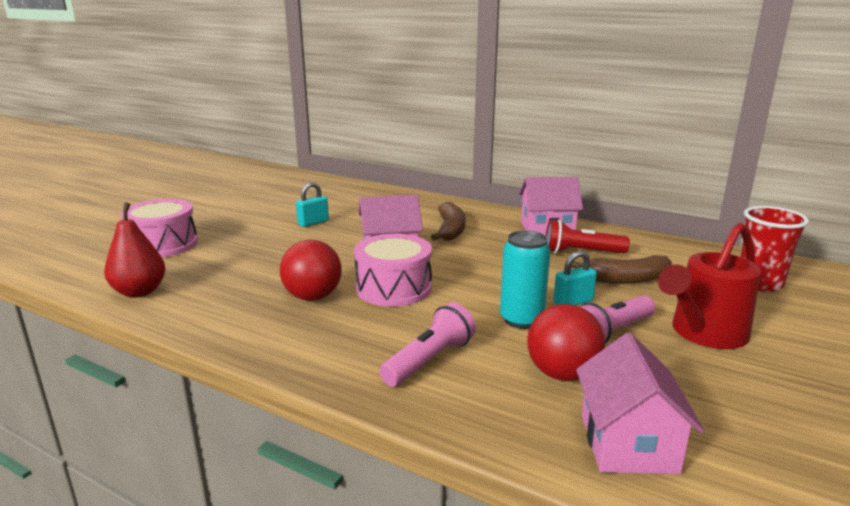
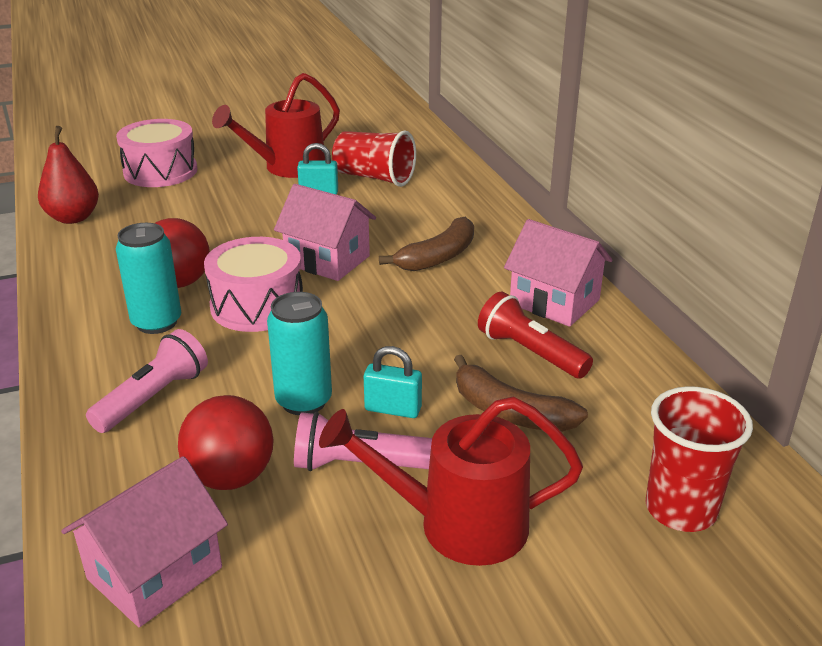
camera: 40 degrees right, 10 degrees up
(263, 217) = (287, 168): none -> red watering can
(334, 206) = (374, 177): none -> red cup
(343, 322) = (156, 322): none -> turquoise can
(429, 360) = (154, 398): pink flashlight -> pink flashlight turned 45 degrees counterclockwise

